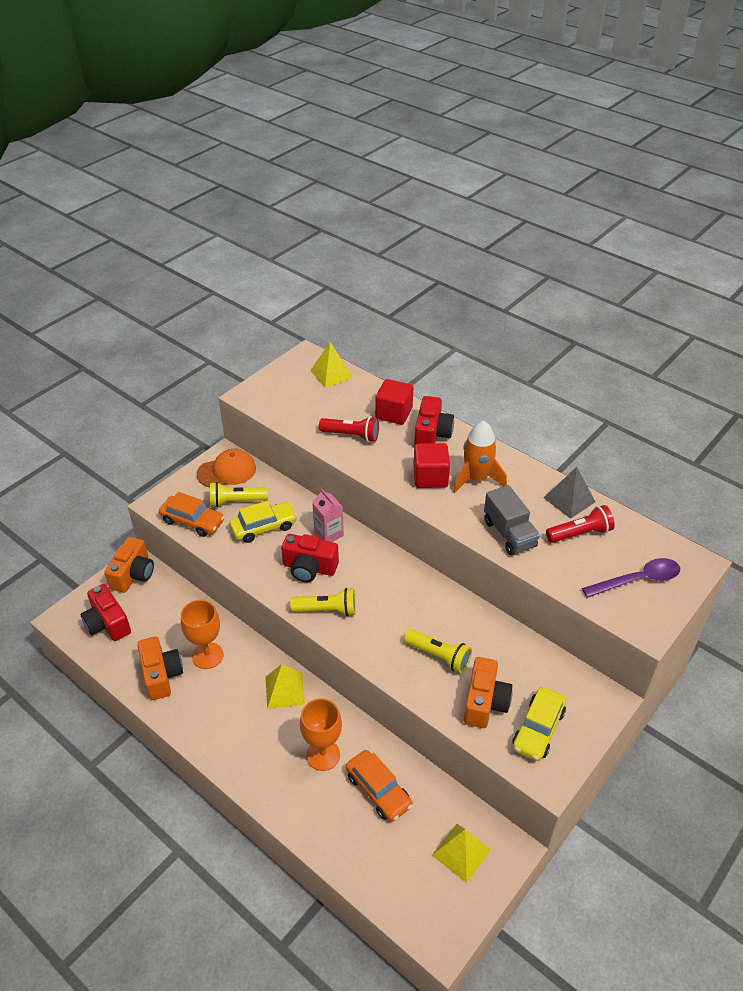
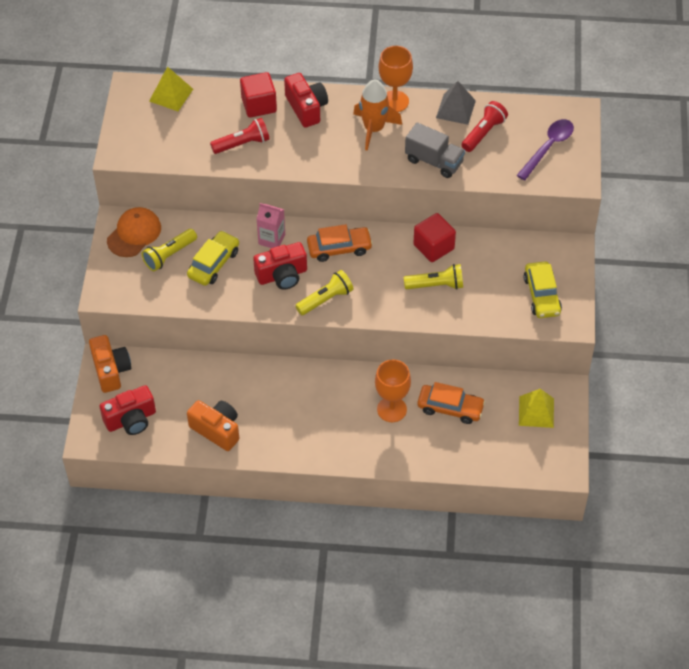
camera: 35 degrees left, 10 degrees up
(107, 623) = (131, 420): red camera -> red camera turned 45 degrees counterclockwise
(192, 521) = (149, 292): orange car -> orange car (339, 248)
(207, 656) = (239, 394): orange goblet -> orange goblet (394, 101)
(284, 690) = (323, 383): yellow pyramid -> none
(430, 477) = (337, 147): red cube -> red cube (433, 247)
(485, 702) = (493, 298): orange camera -> none

